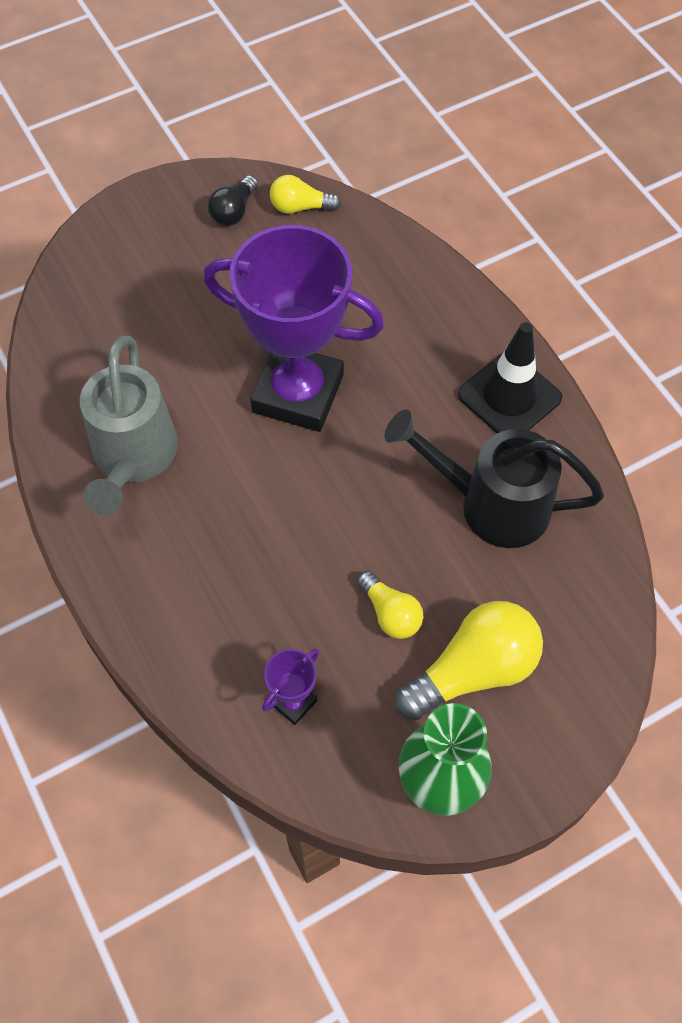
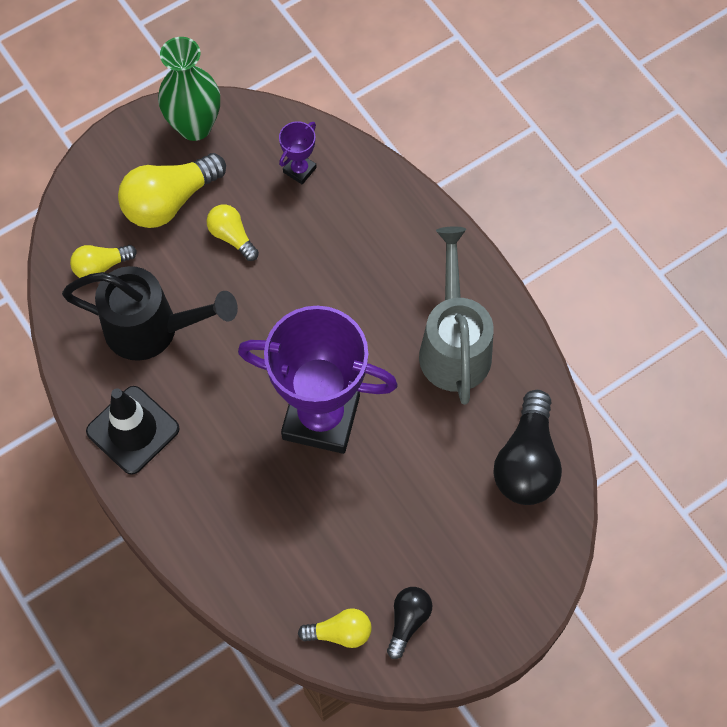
camera: 175 degrees right, 5 degrees up
(82, 335) = (527, 461): none -> black light bulb
(559, 587) = (101, 266): none -> yellow light bulb

